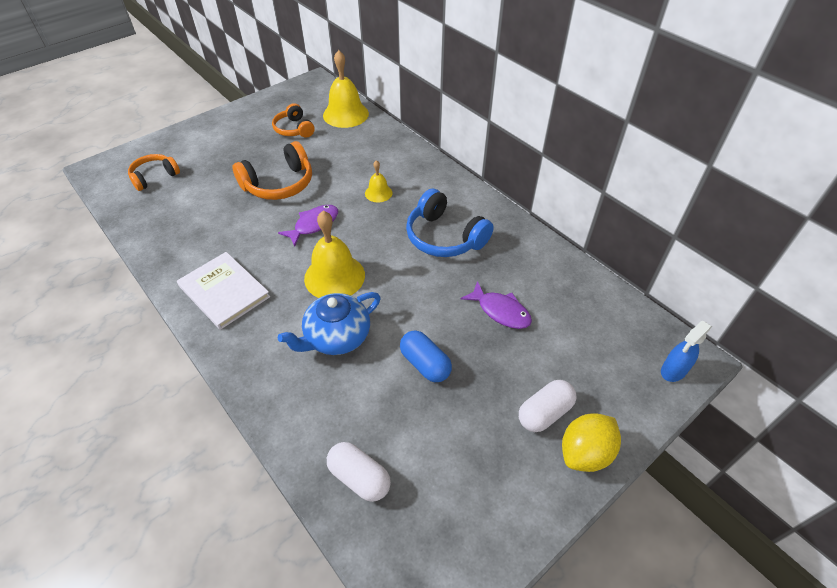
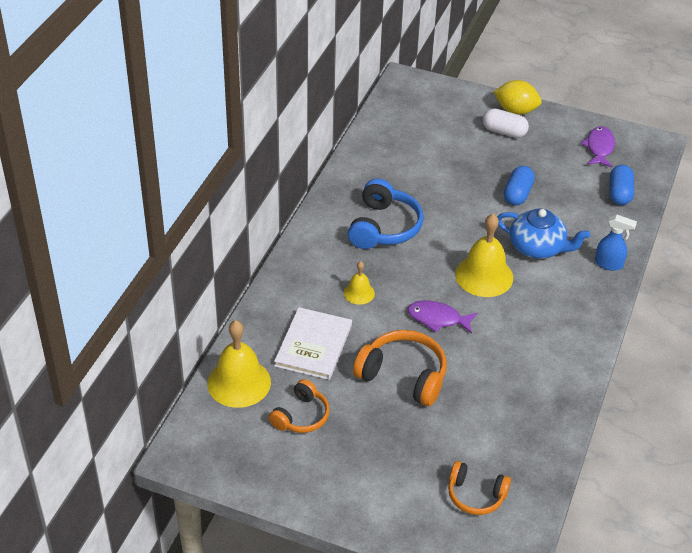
camera: 120 degrees left, 5 degrees down
(224, 291) = (558, 337): white book -> white book (313, 345)
(359, 477) = (619, 193): white capsule -> blue capsule
(500, 311) = (438, 172): purple fish -> purple fish (599, 147)
(673, 371) = (422, 86): blue spray bottle -> blue spray bottle (609, 264)

